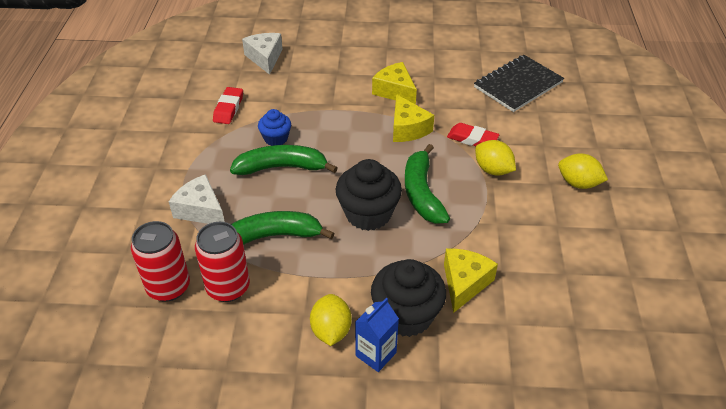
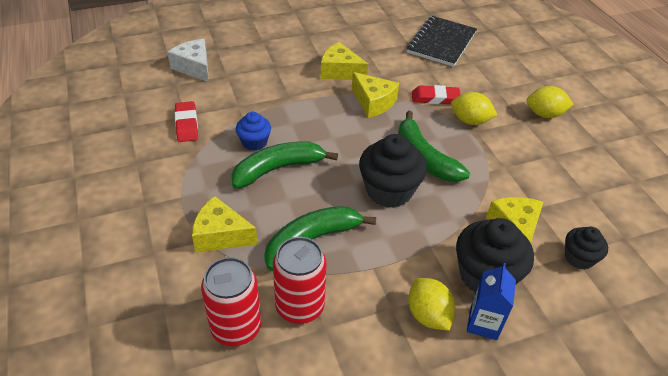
camera: 25 degrees left, 0 degrees up
(201, 210) = (221, 235): white cheese -> yellow cheese
(511, 329) = (579, 258): none -> black cupcake

